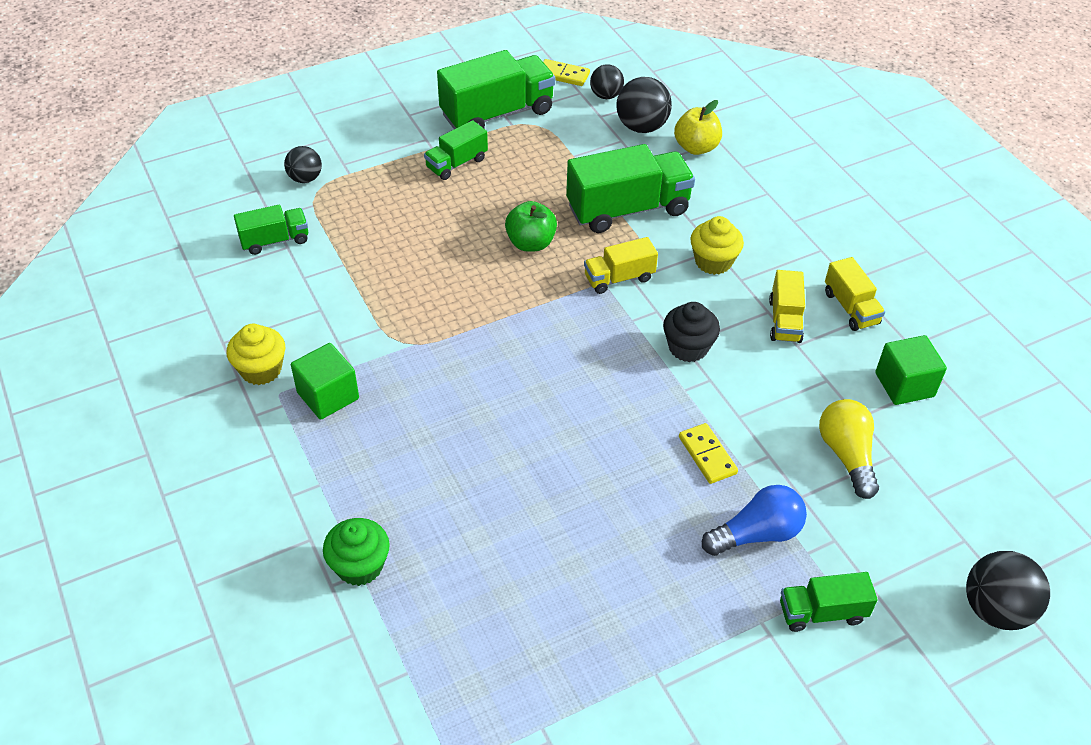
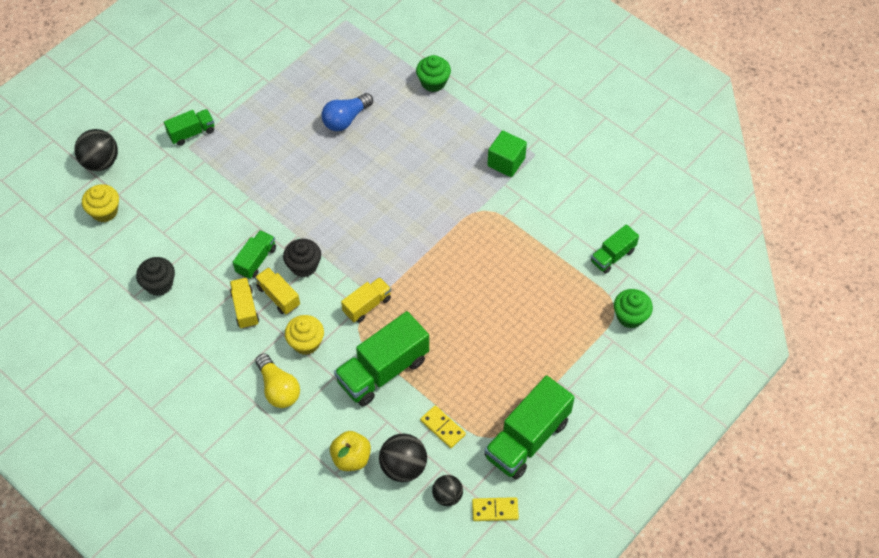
camera: 160 degrees right, 10 degrees up
(261, 370) = (555, 165): yellow cupcake -> yellow cupcake (104, 211)
(305, 178) = (630, 316): black ball -> green cupcake
(456, 163) = (530, 371): green truck -> green truck (256, 260)
(530, 243) = (440, 314): green apple -> none
(707, 455) = (272, 197): yellow domino -> yellow domino (442, 427)
(757, 534) = (233, 161): blue light bulb -> blue light bulb (345, 119)
(847, 455) = (190, 224): yellow light bulb -> yellow light bulb (278, 388)
(850, 308) = (201, 334): yellow truck -> yellow truck (278, 296)
(904, 385) = (159, 284): green cube -> black cupcake

